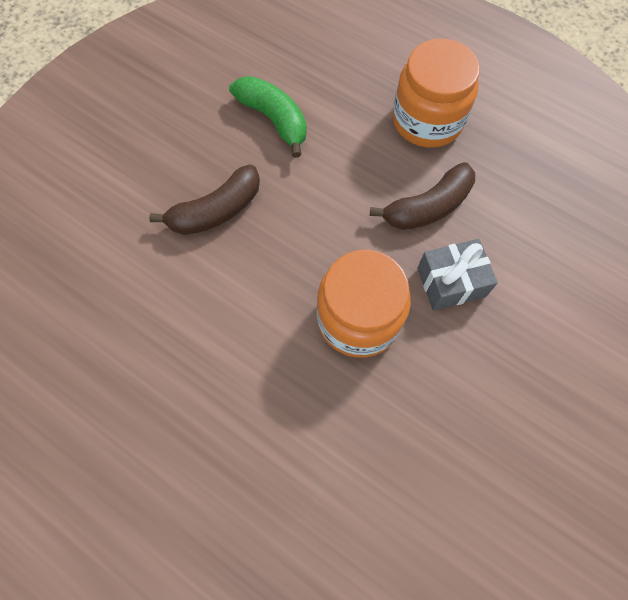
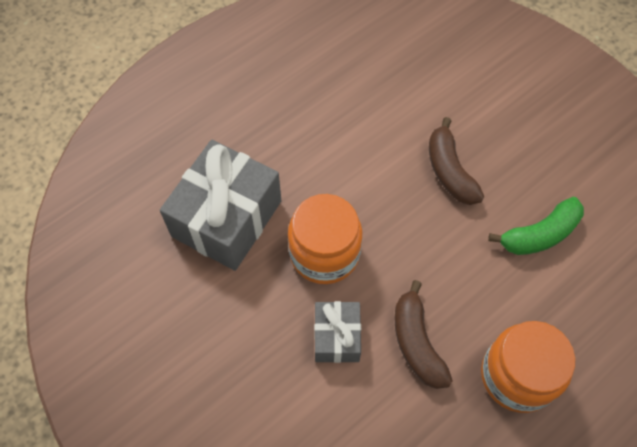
camera: 105 degrees right, 5 degrees down
(347, 450) = (227, 218): none -> grey gift

